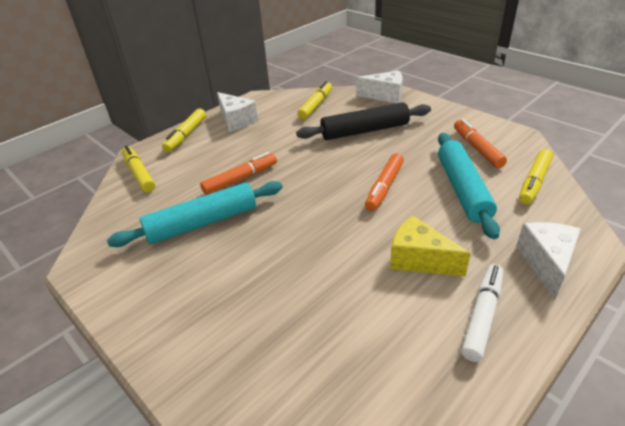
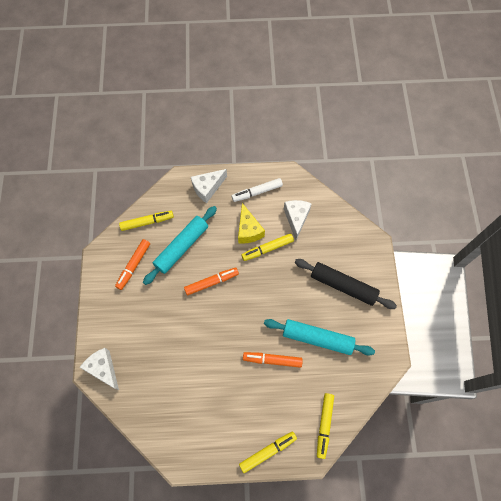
camera: 140 degrees left, 30 degrees up
(236, 121) = (222, 438): white cheese -> white cheese (296, 219)
(316, 105) = (156, 404): yellow marker -> yellow marker (267, 249)
(365, 130) = (163, 340): black rolling pin -> black rolling pin (343, 286)

